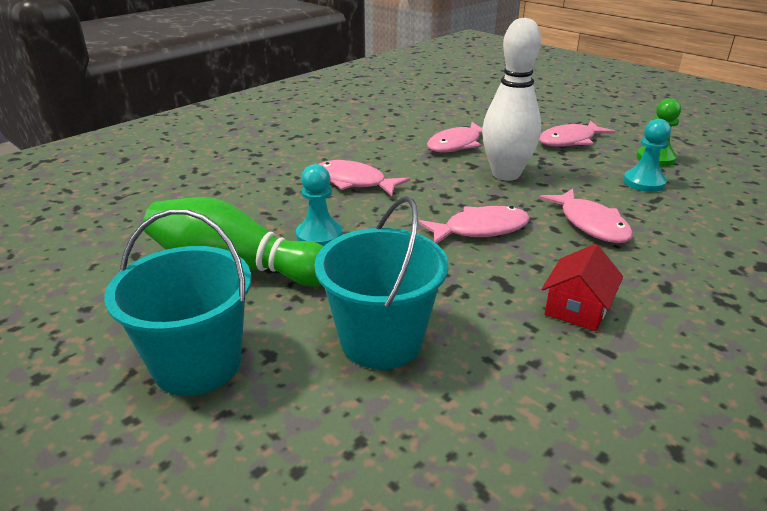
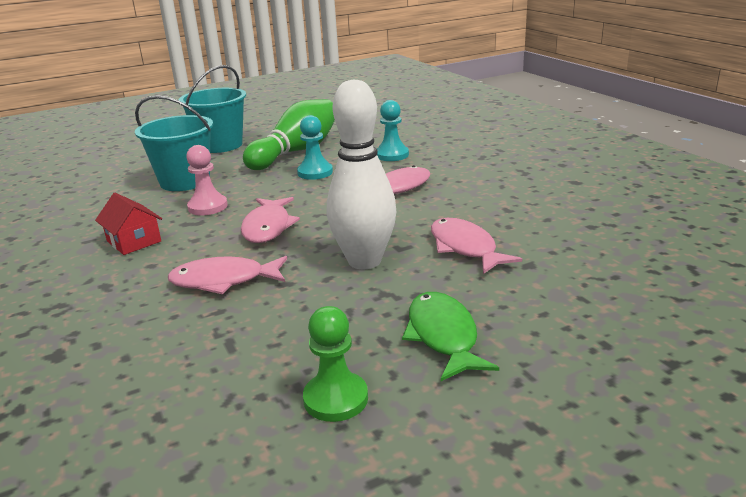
camera: 110 degrees right, 5 degrees down
(456, 285) = (208, 207): none -> pink pawn
(570, 141) = (443, 336): pink fish -> green fish
(644, 182) = (274, 352): turquoise pawn -> turquoise pawn (392, 155)

